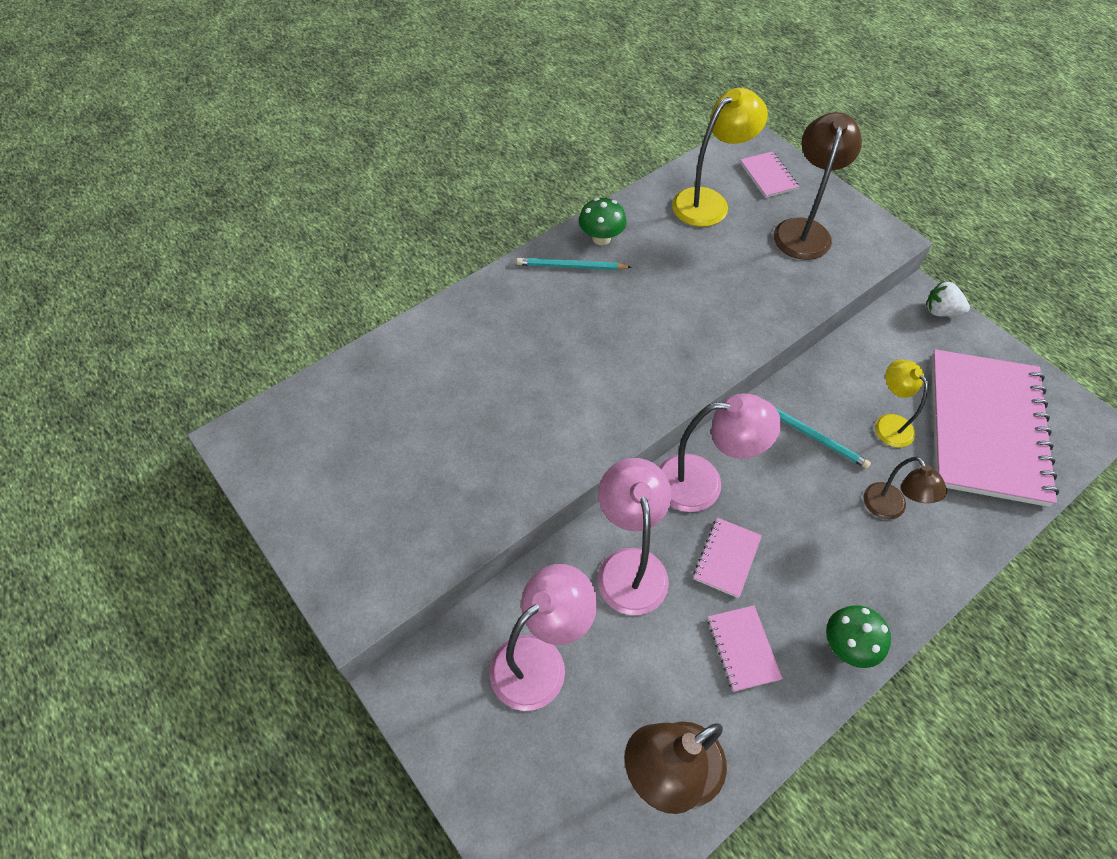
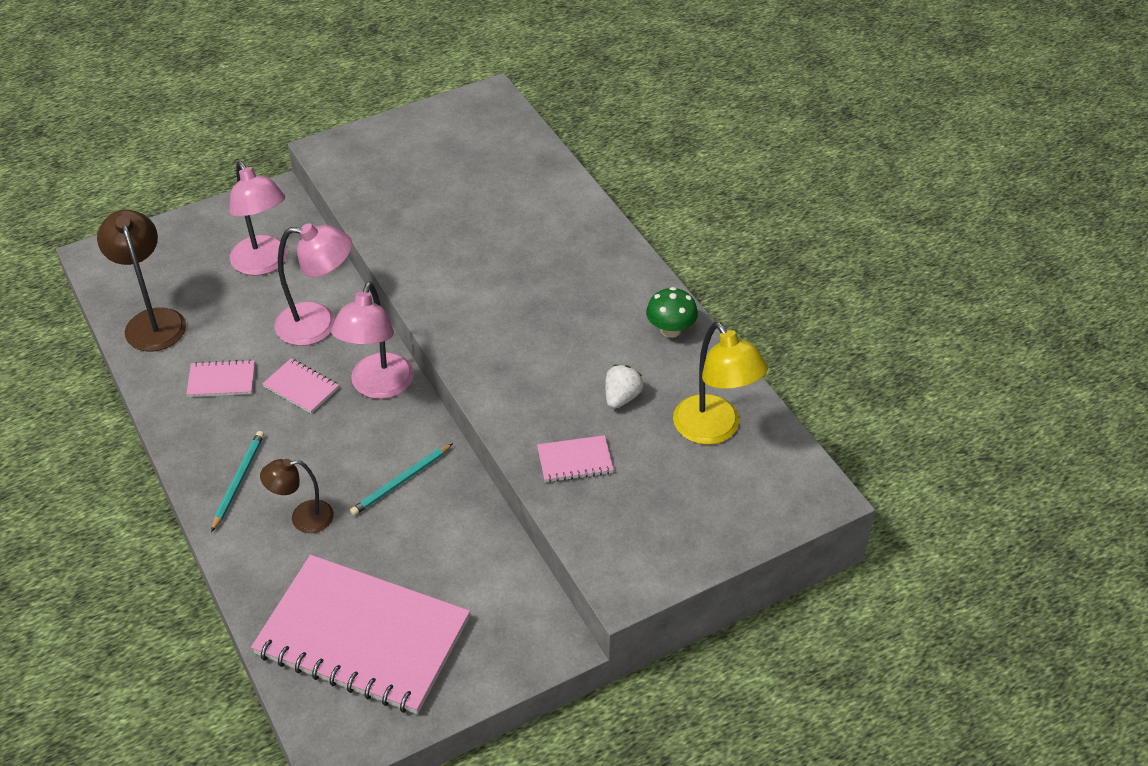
camera: 100 degrees right, 10 degrees down
(571, 266) = (634, 301): turquoise pencil -> turquoise pencil (238, 481)
(768, 176) = (752, 497): pink notebook -> pink notebook (575, 461)
(803, 230) = (653, 507): brown lamp -> none
(848, 645) = (194, 448): green mushroom -> none
(888, 424) = (395, 549): yellow lamp -> none
(941, 311) = (533, 656): white strawberry -> white strawberry (621, 397)

